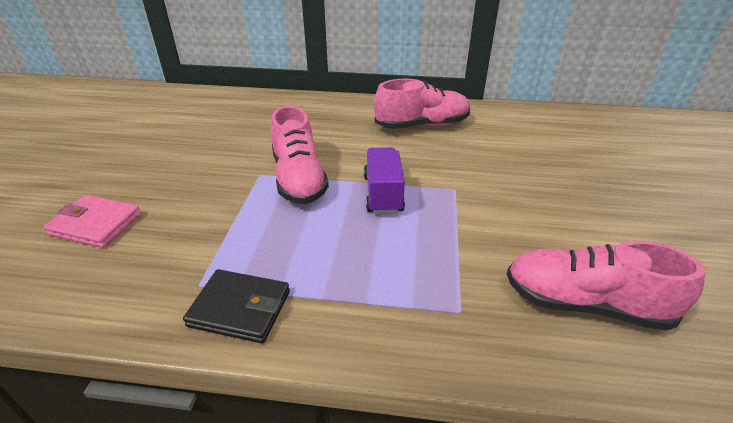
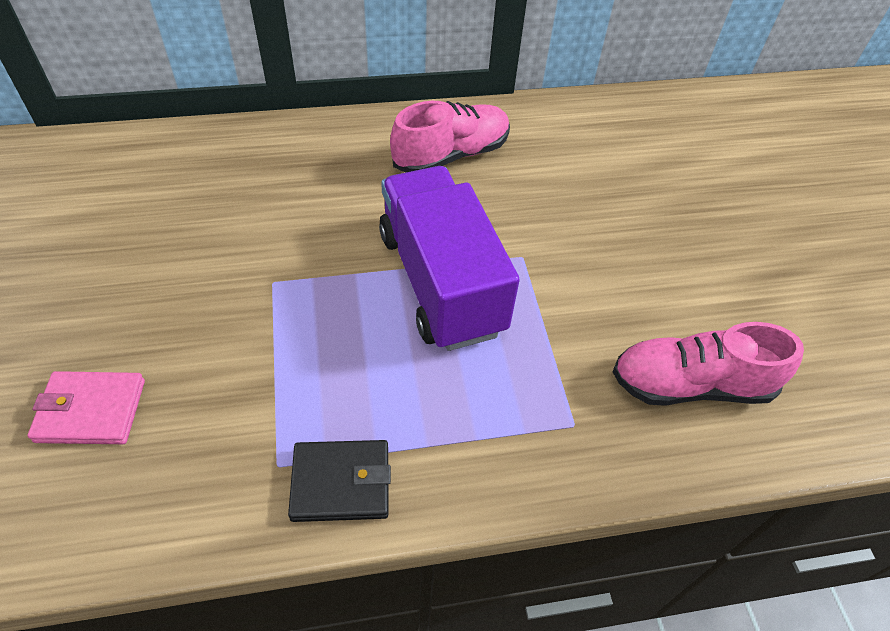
camera: 20 degrees left, 15 degrees up
(299, 179) = (327, 279): pink shoe -> none
(383, 194) = (441, 282): purple truck -> purple truck, size x1.85

